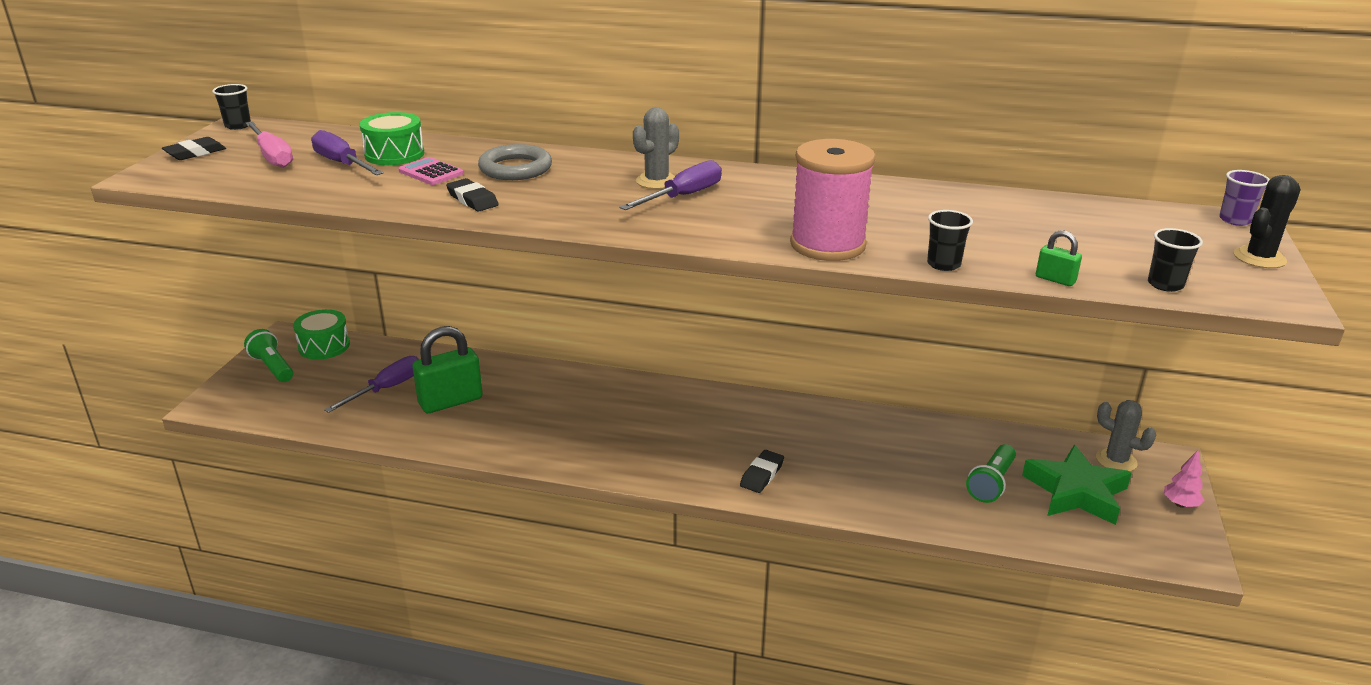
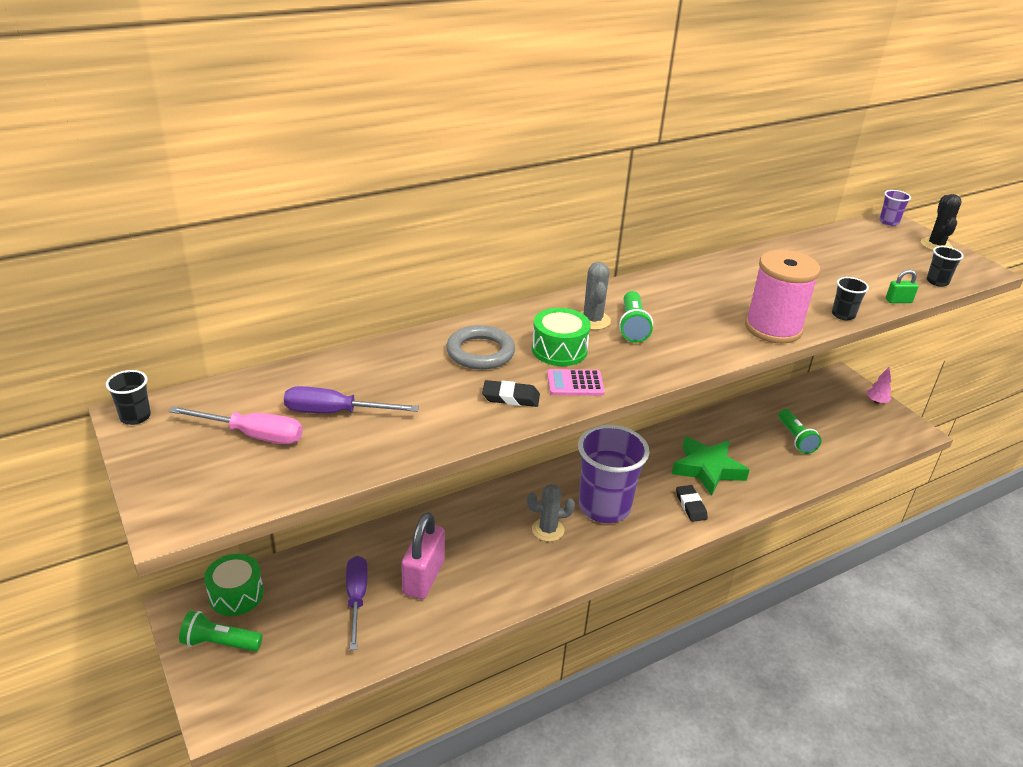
camera: 45 degrees left, 5 degrees up
(195, 153) = (163, 468): black eraser -> none
(394, 154) = (358, 382): green drum -> green drum (559, 350)
(431, 172) = (426, 386): pink calculator -> pink calculator (575, 383)
(451, 401) = (424, 577): green padlock -> pink padlock
(675, 433) = (604, 507): none -> purple cup
(683, 196) = (632, 326): purple screwdriver -> green flashlight
(1076, 492) = (833, 421): green star -> green star (707, 469)
(1116, 460) = (823, 390): grey cactus -> grey cactus (548, 530)

